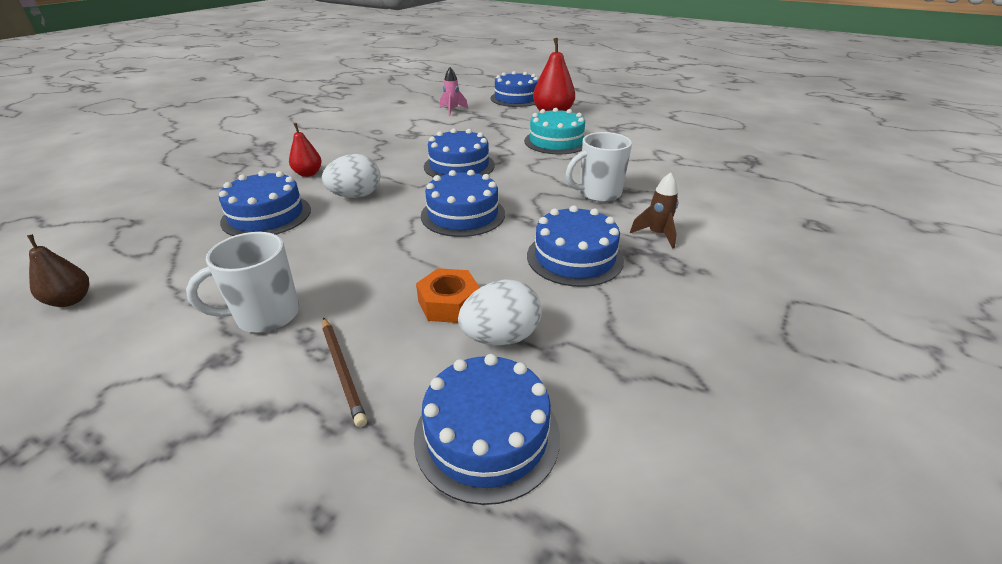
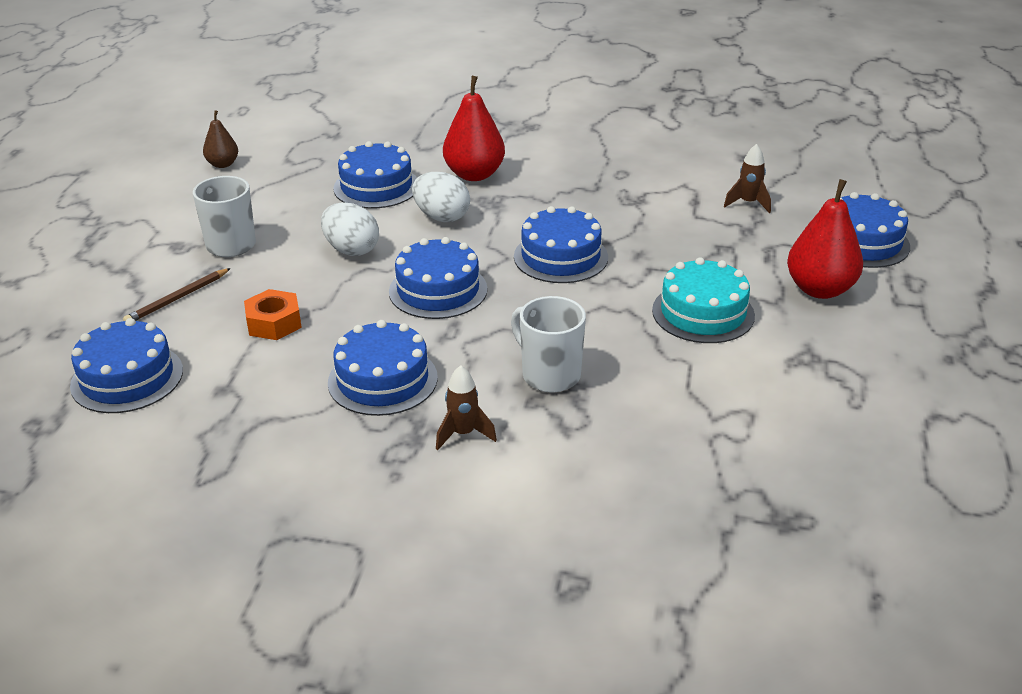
camera: 70 degrees right, 0 degrees up
(308, 174) = (474, 174): red pear -> red pear, size x1.77
(452, 110) = (748, 203): pink rocket -> brown rocket
(501, 337) = (236, 360): white egg -> white egg (351, 250)

